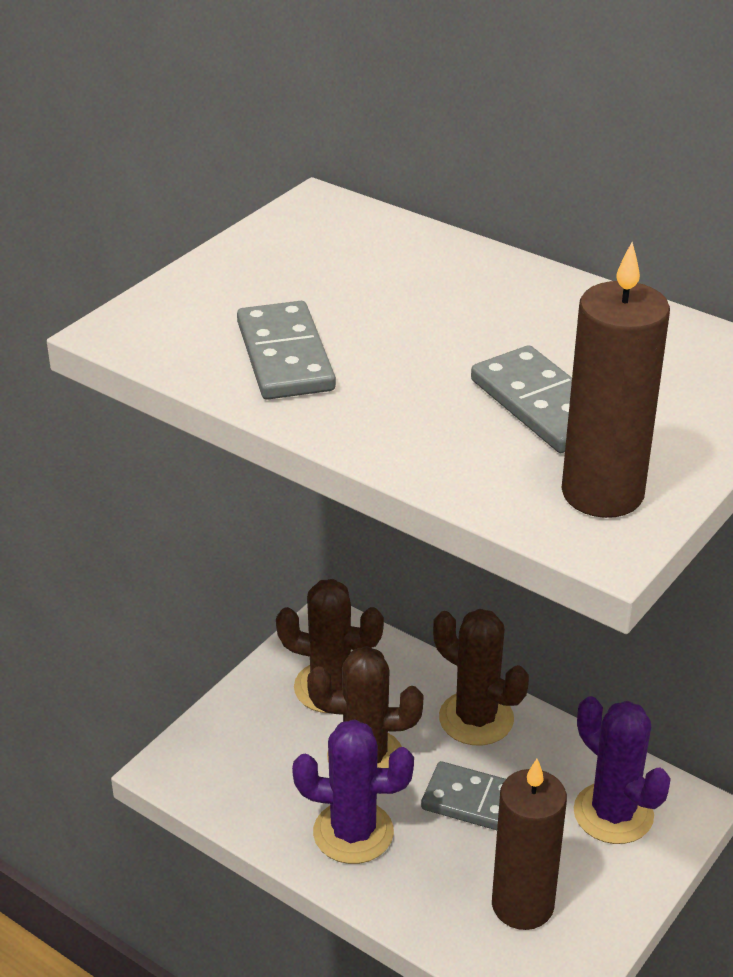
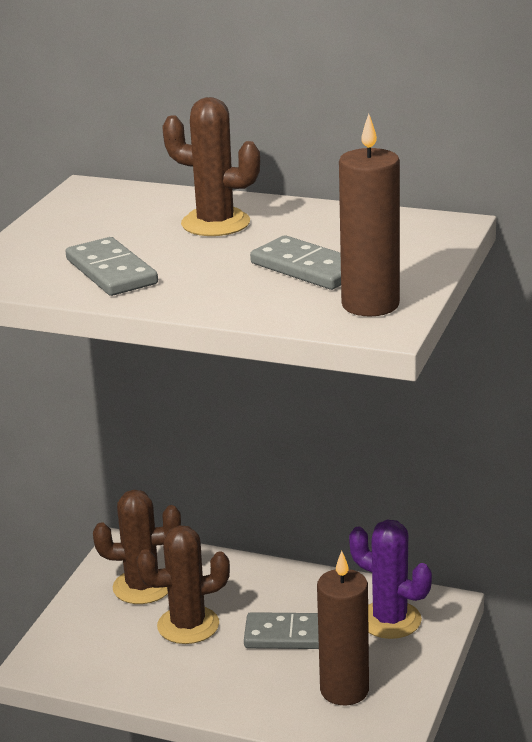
camera: 15 degrees left, 10 degrees down
(353, 832) = (197, 674): purple cactus -> none
(476, 718) = (264, 583): brown cactus -> brown cactus (215, 223)

